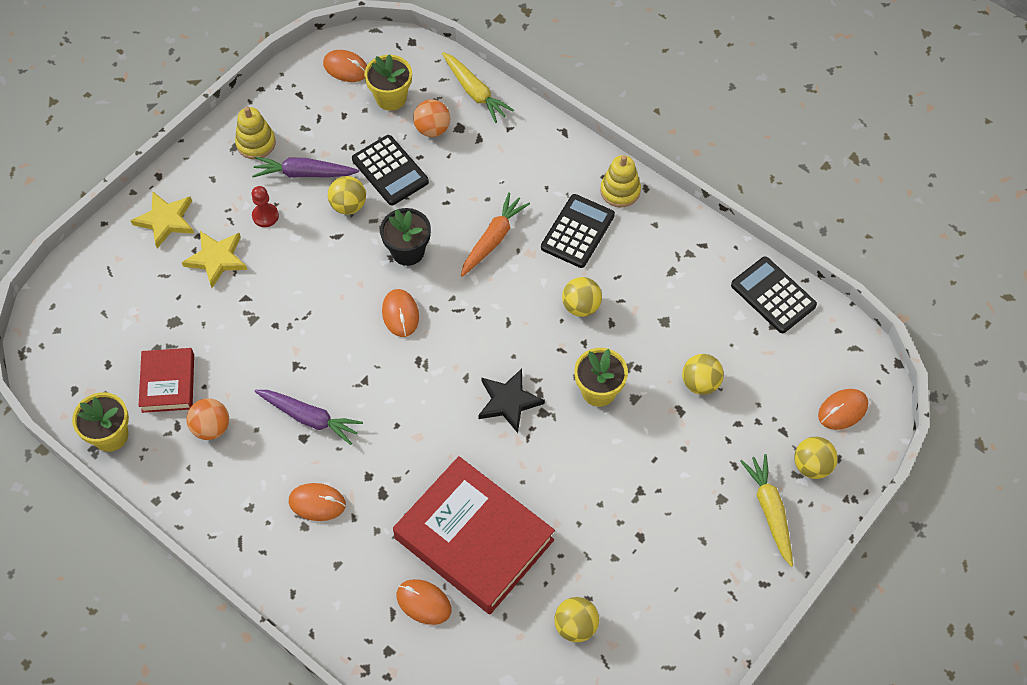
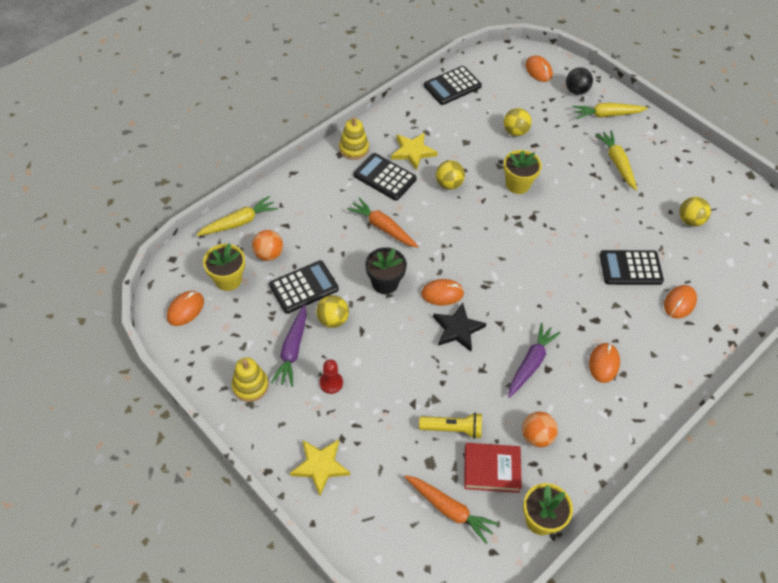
camera: 85 degrees left, 5 degrees down
(120, 345) = (449, 509): none -> orange carrot
(216, 259) = (370, 424): yellow star -> yellow star (413, 152)
(216, 340) = (452, 429): none -> yellow flashlight
(474, 539) = (630, 268): red book -> black calculator
(508, 401) = (523, 235): black star -> black star (457, 329)
(670, 524) = (617, 163): none -> yellow carrot
(812, 466) = (576, 91): yellow ball -> black ball

